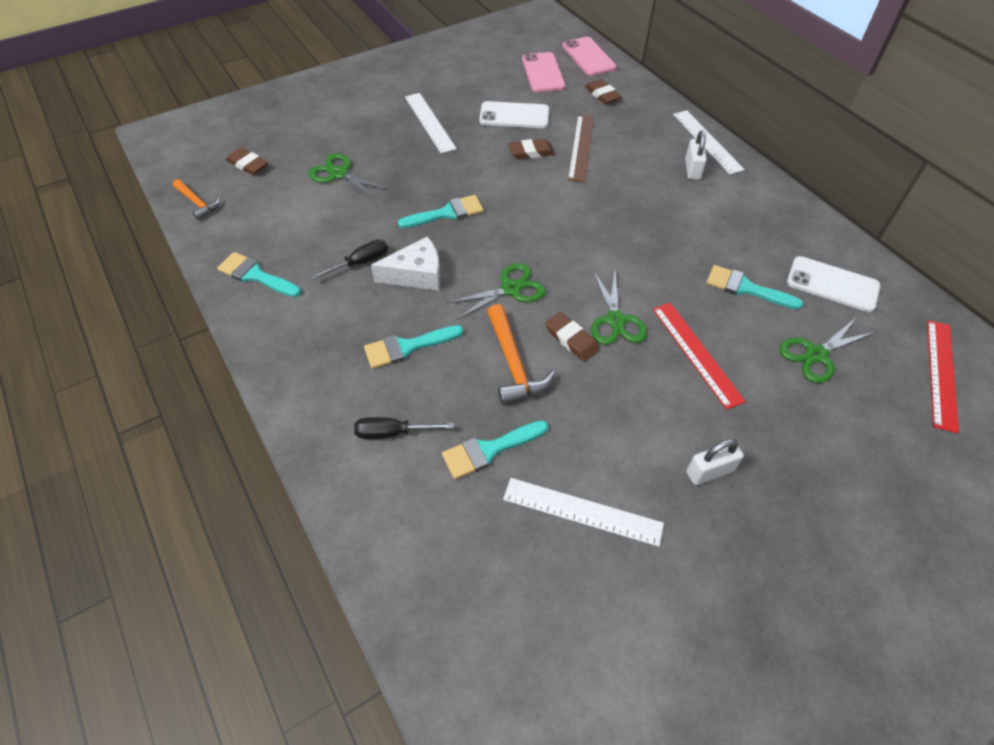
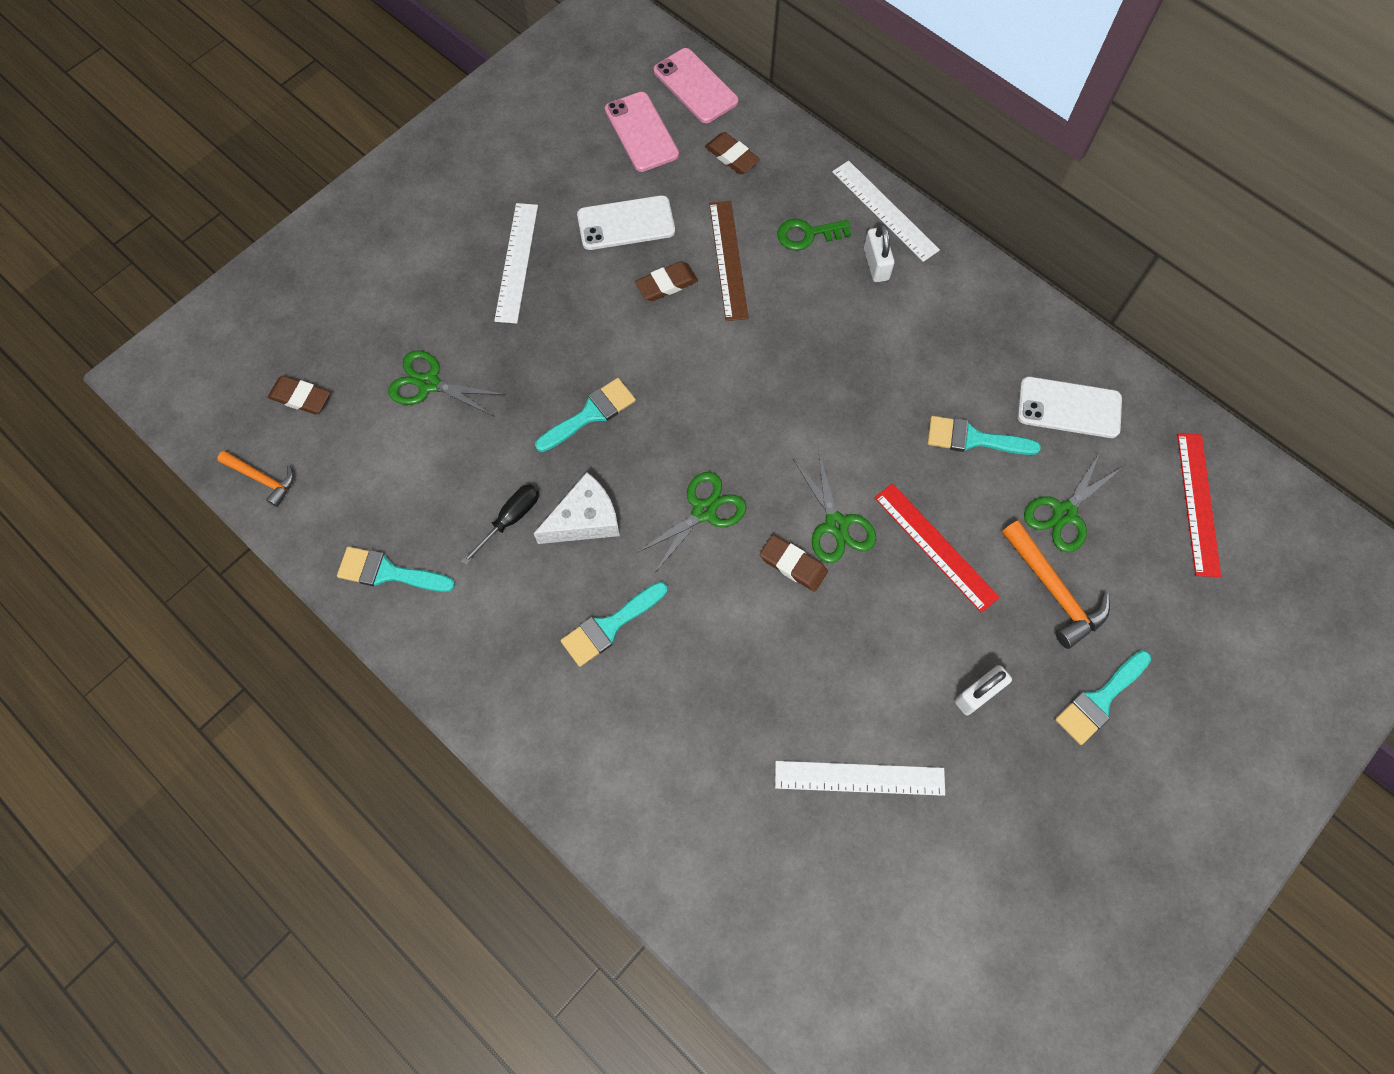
camera: 15 degrees left, 15 degrees up
(392, 433) = (631, 742): black screwdriver -> none
(430, 122) = (517, 262): white ruler -> white ruler turned 45 degrees clockwise
(489, 450) = (743, 733): turquoise brush -> turquoise brush (1099, 700)
(513, 364) = (737, 616): orange hammer -> orange hammer (1054, 590)
(645, 144) = (807, 234): none -> green key

